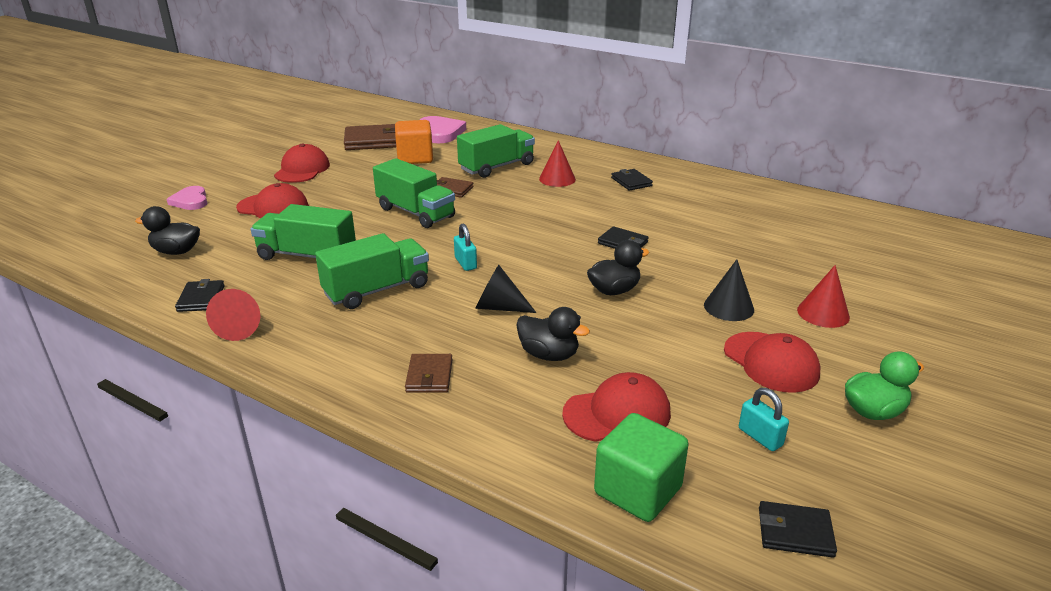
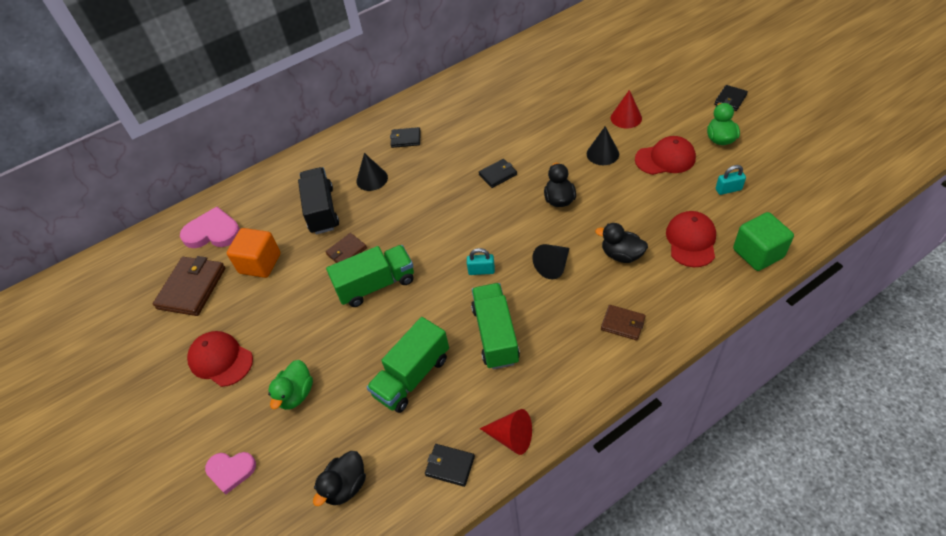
camera: 60 degrees left, 20 degrees up
(273, 207) = (296, 394): red cap -> green duck
(497, 167) = (322, 210): green truck -> black truck
(549, 355) = (621, 255): black duck -> black duck turned 120 degrees counterclockwise
(557, 179) = (372, 179): red cone -> black cone
(795, 532) = (799, 205): black wallet -> black wallet (730, 99)

